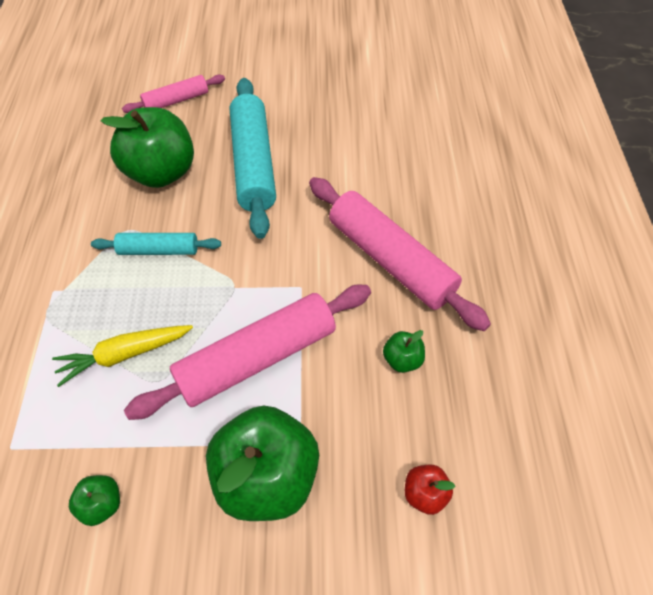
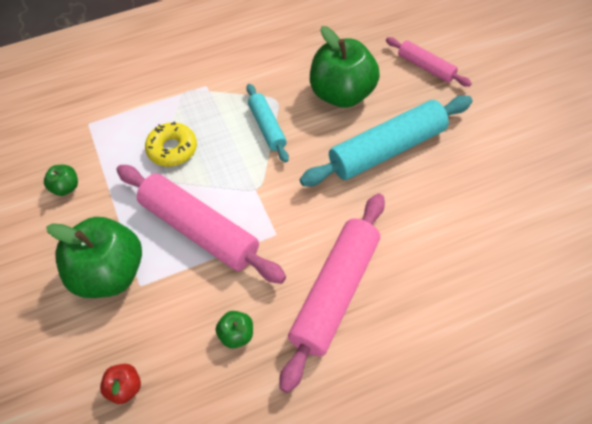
camera: 70 degrees right, 0 degrees up
(125, 354) = (172, 149): yellow carrot -> yellow donut

